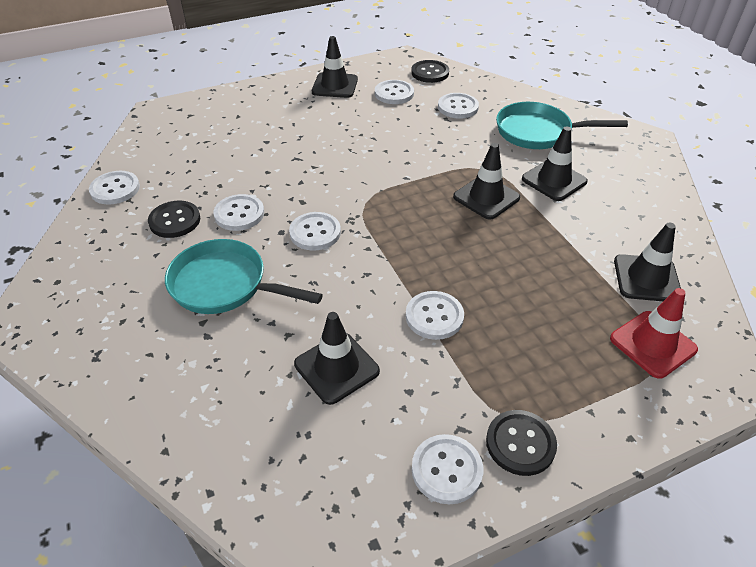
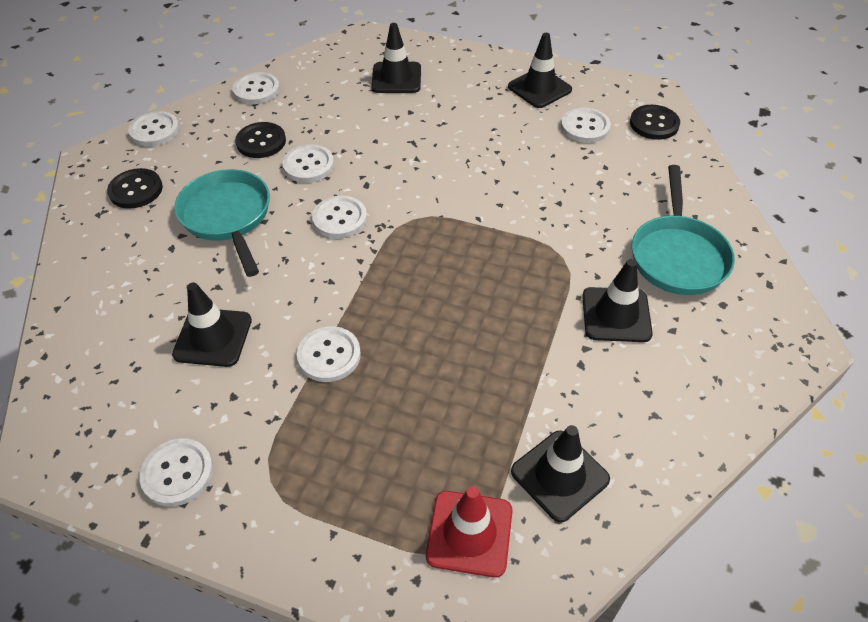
camera: 45 degrees right, 5 degrees up
(458, 107) = (629, 177): white button -> white button (154, 130)
(486, 197) = (523, 285): black traffic cone -> black traffic cone (396, 78)
(520, 443) = (248, 504): black button -> black button (136, 190)
(538, 132) = (677, 255): turquoise pan -> turquoise pan turned 135 degrees counterclockwise

